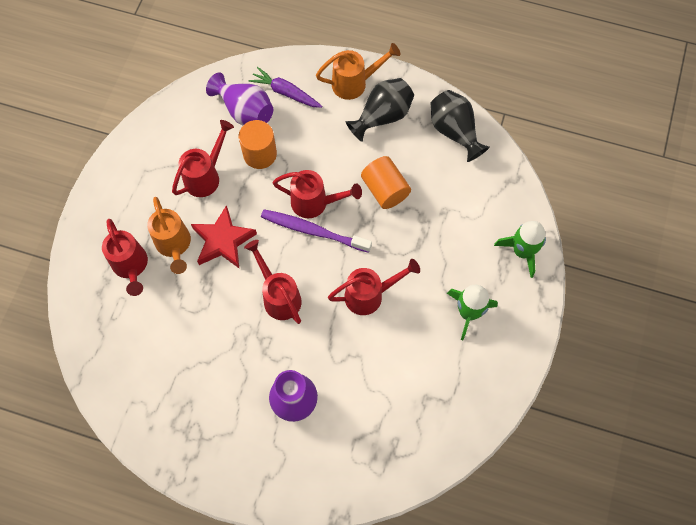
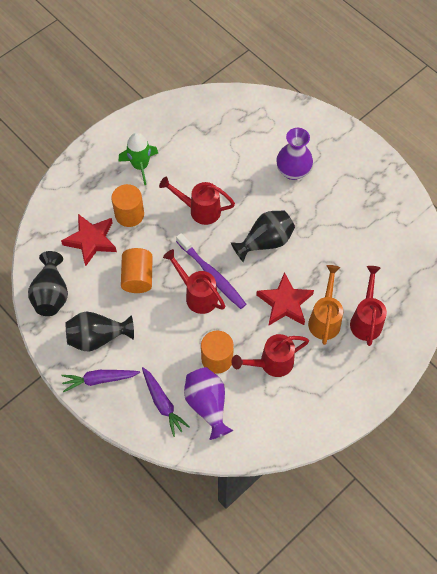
camera: 150 degrees left, 5 degrees down
(279, 296) = (265, 242): red watering can -> black vase
(354, 83) = (99, 380): orange watering can -> purple carrot
(439, 250) = (129, 214): none -> orange cylinder
(457, 202) = (91, 240): none -> red star
(522, 251) = (73, 184): green rocket -> none

